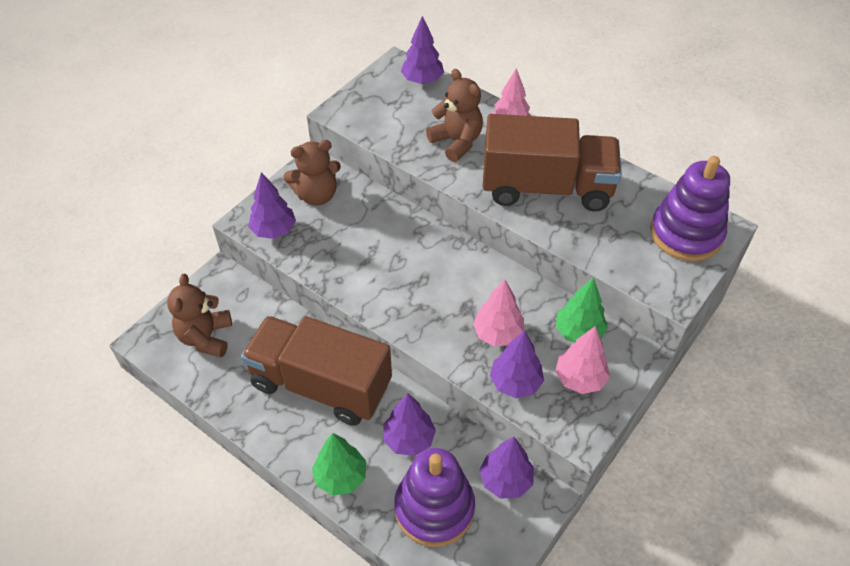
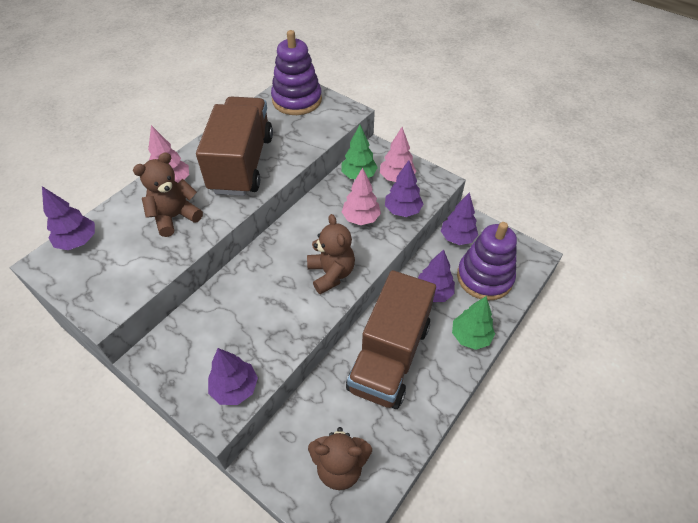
camera: 90 degrees left, 0 degrees up
(316, 195) = (192, 351): brown teddy bear -> brown teddy bear (331, 274)

